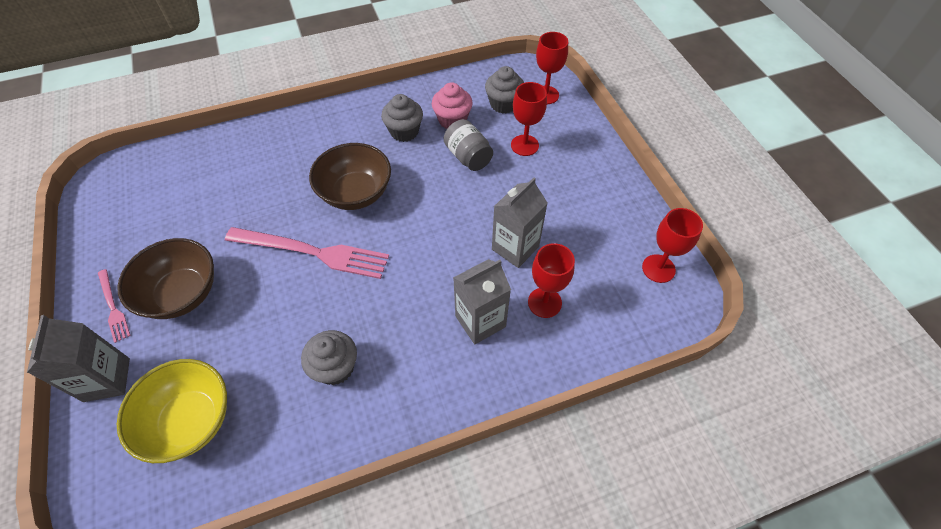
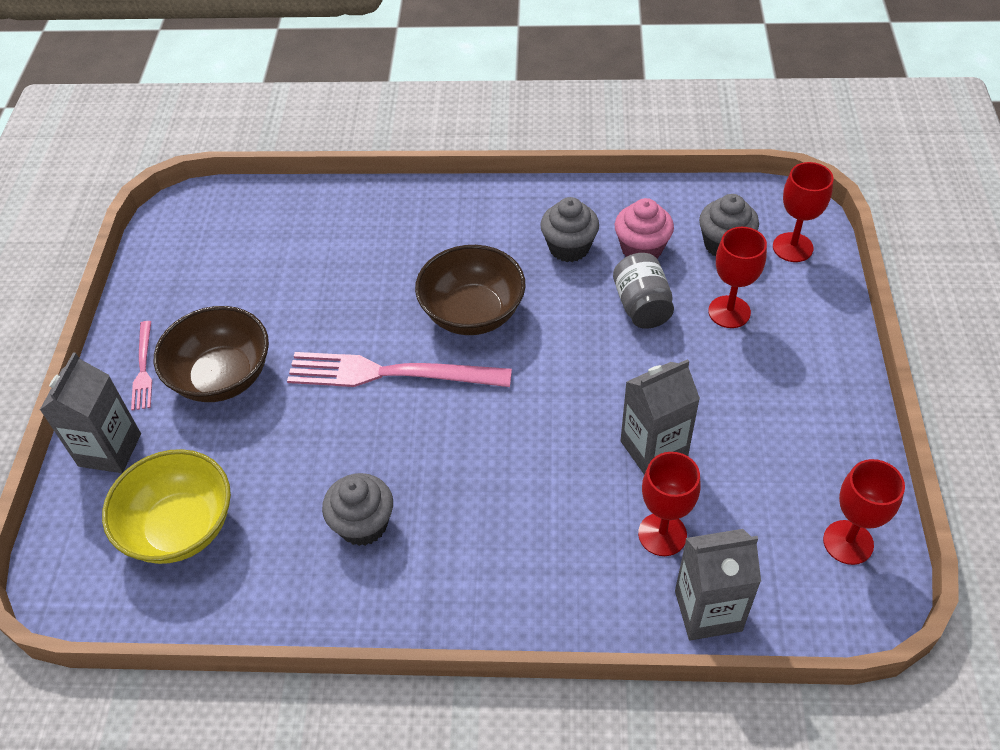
camera: 25 degrees right, 5 degrees down
(312, 252) = (390, 373): pink fork -> pink fork turned 150 degrees clockwise
(480, 321) = (565, 529): grey carton -> grey carton (708, 611)

